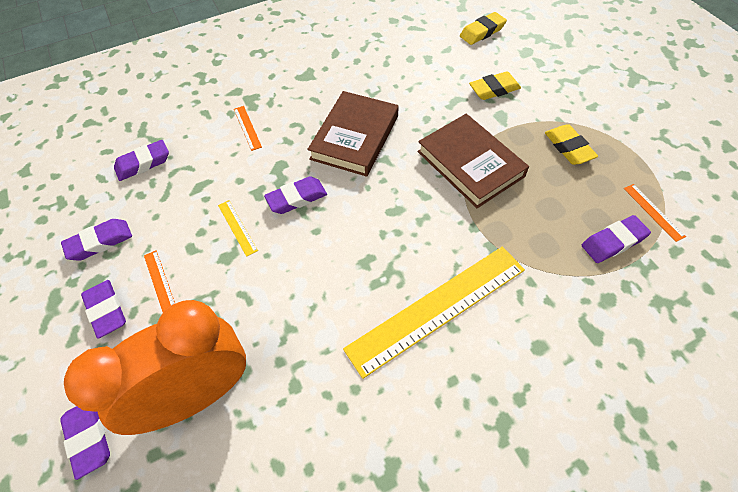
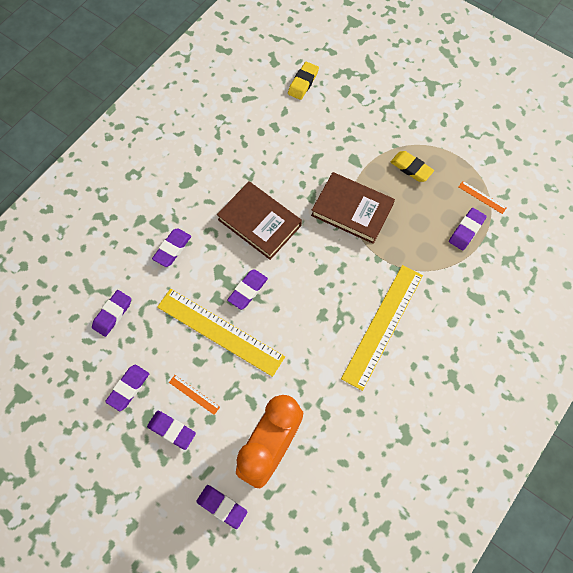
camera: 30 degrees left, 10 degrees up
(237, 227) = (220, 331): yellow ruler -> yellow ruler, size x2.49
(247, 128) = (172, 249): orange ruler -> purple eraser
(355, 137) = (259, 222): brown book -> brown book turned 45 degrees counterclockwise
(494, 89) = (338, 137): yellow eraser -> none

